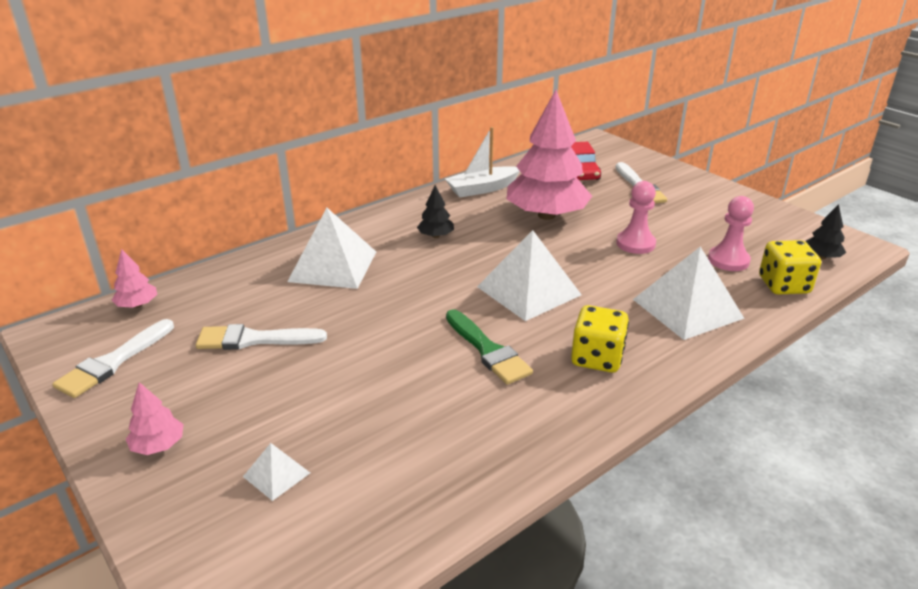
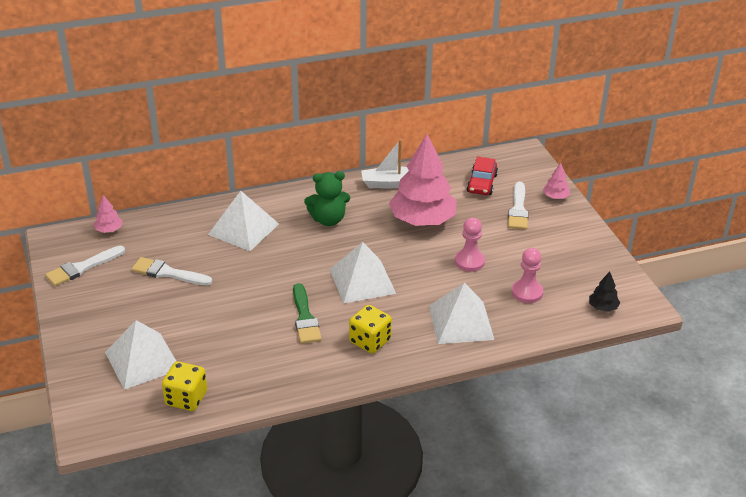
camera: 20 degrees right, 5 degrees up
(158, 445) = (89, 327): pink tree -> pink tree (555, 197)
(277, 474) = (142, 360): white pyramid -> white pyramid, size x2.14
(436, 236) = (328, 220): black tree -> green teddy bear
(783, 285) = (548, 323): yellow dice -> yellow dice (186, 398)

